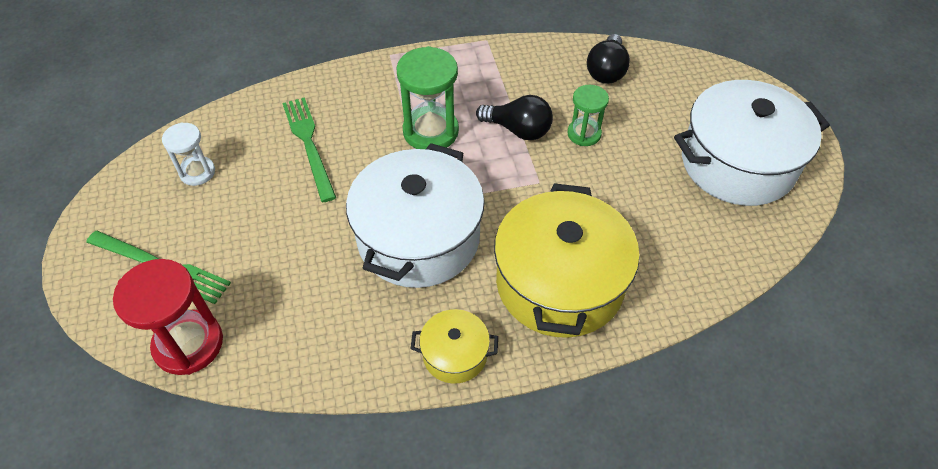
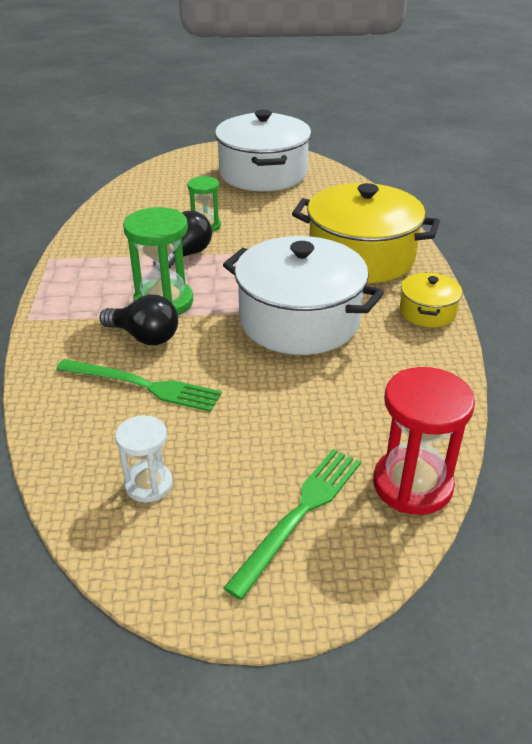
camera: 80 degrees left, 15 degrees down
(309, 144) = (143, 385): green fork -> green fork turned 150 degrees counterclockwise
(606, 71) = (135, 206): black light bulb -> black light bulb (145, 337)

